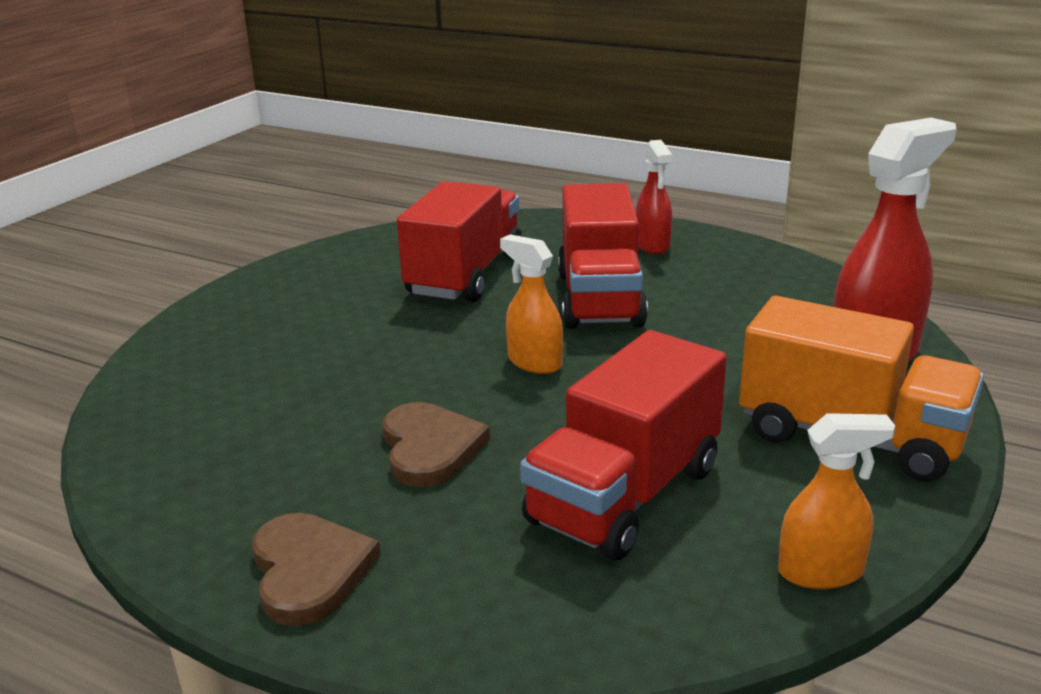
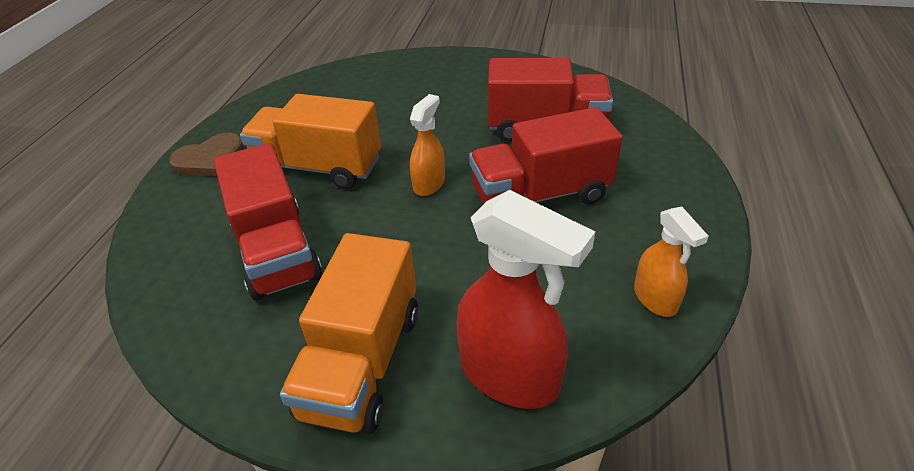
camera: 75 degrees right, 15 degrees up
(430, 448) = (318, 167): brown heart -> orange truck
(624, 495) = (276, 251): red truck -> red truck turned 135 degrees counterclockwise
(652, 245) = (663, 206): red spray bottle -> none
(821, 572) = (195, 352): orange spray bottle -> orange spray bottle (655, 299)

